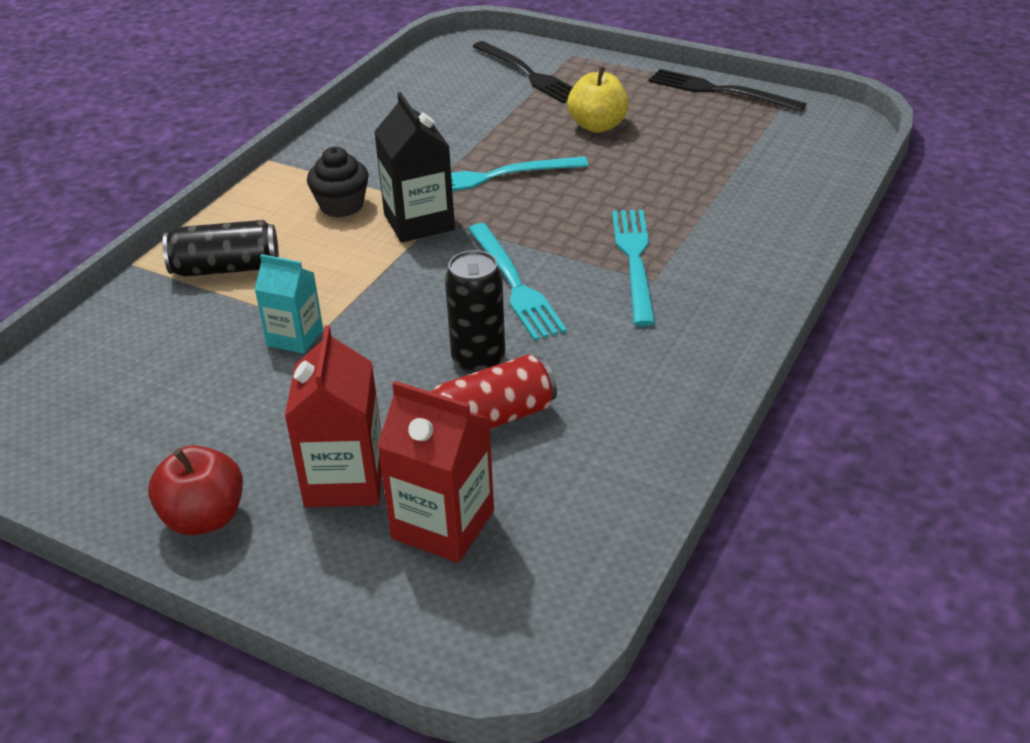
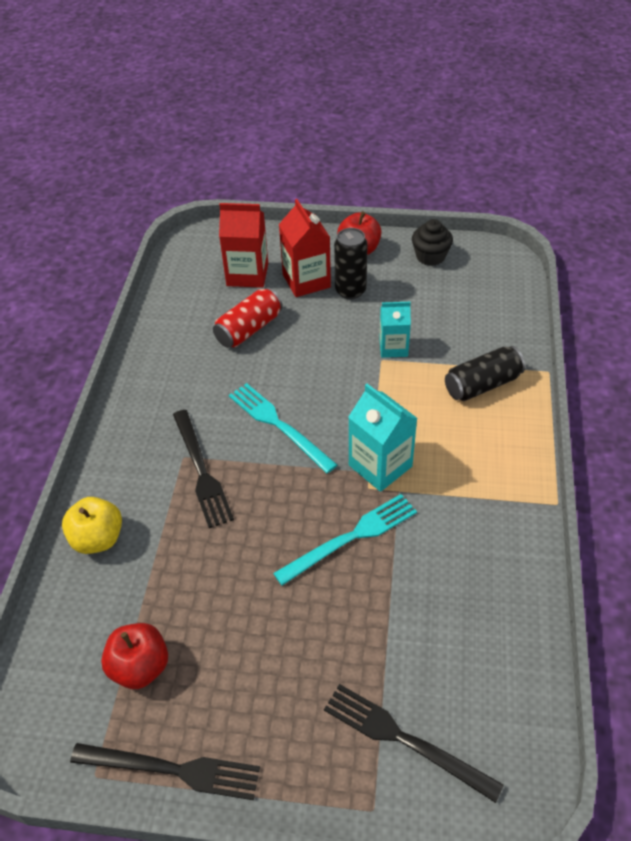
camera: 160 degrees right, 10 degrees up
(341, 206) = (451, 466): black cupcake -> black cupcake (430, 256)
(419, 222) = (380, 466): black carton -> turquoise carton
(478, 360) = (274, 362): black can -> black can (350, 291)
(597, 126) = (288, 650): yellow apple -> yellow apple (98, 539)
(634, 261) = (201, 471): turquoise fork -> black fork
(738, 140) = (140, 667): none -> red apple

